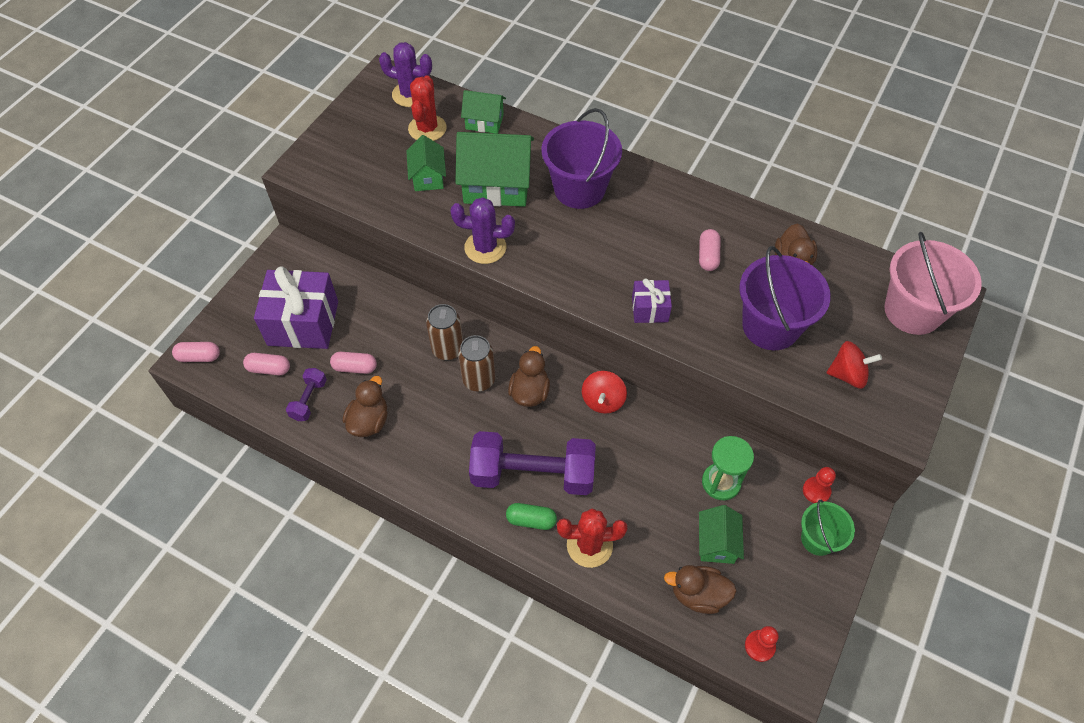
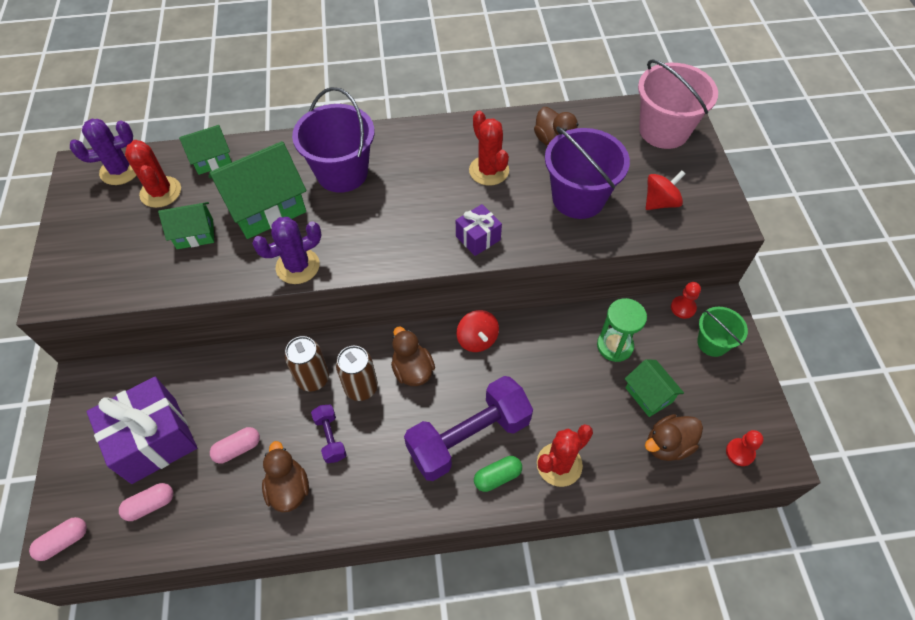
camera: 35 degrees left, 0 degrees up
(309, 400) = (214, 507): purple dumbbell -> purple dumbbell (330, 438)
(428, 177) = (195, 234): green house -> green house turned 60 degrees counterclockwise
(708, 256) = (489, 171): pink capsule -> red cactus

